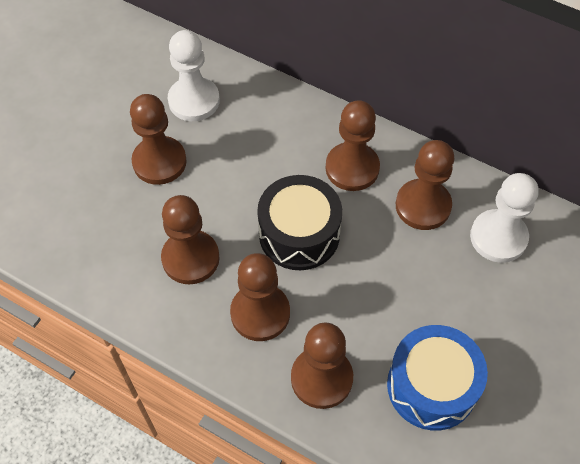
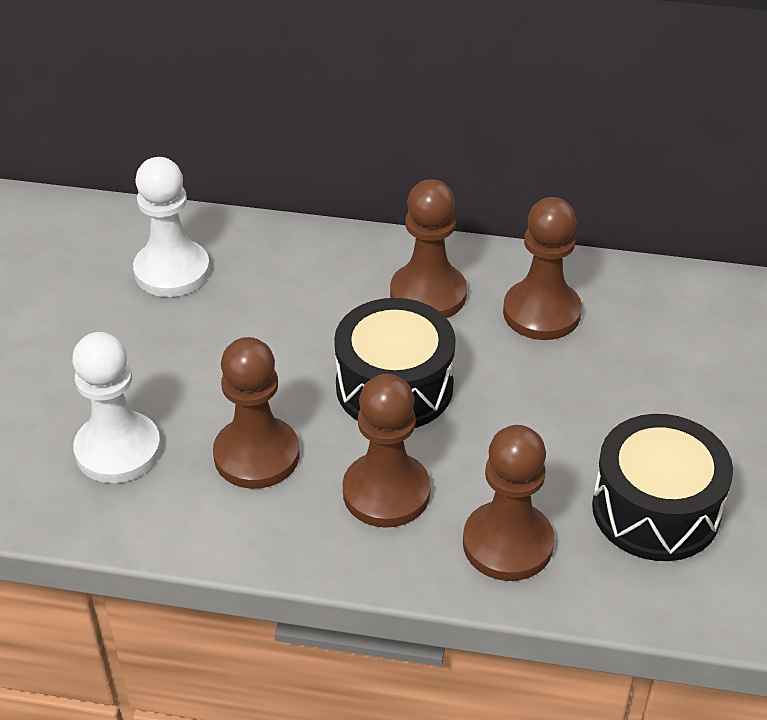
camera: 20 degrees left, 15 degrees down
(159, 162) = (156, 354): brown pawn -> none
(431, 386) = (656, 509): blue drum -> black drum
(498, 237) = (654, 322): white pawn -> white pawn (118, 450)

